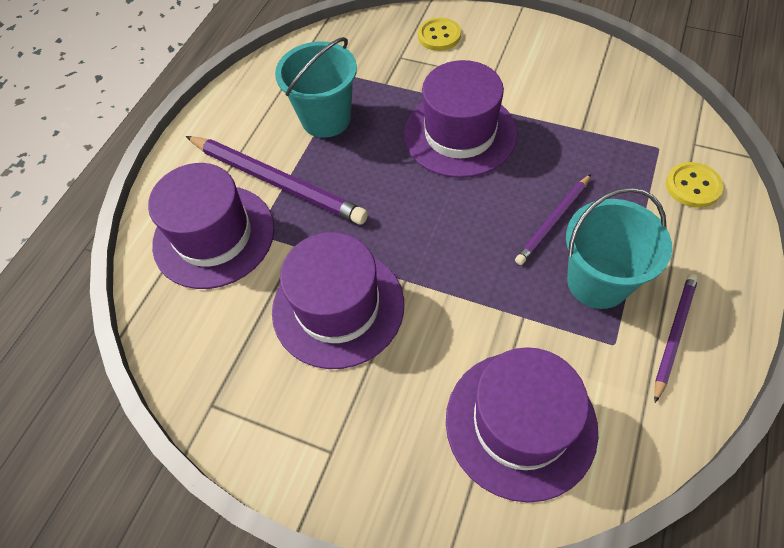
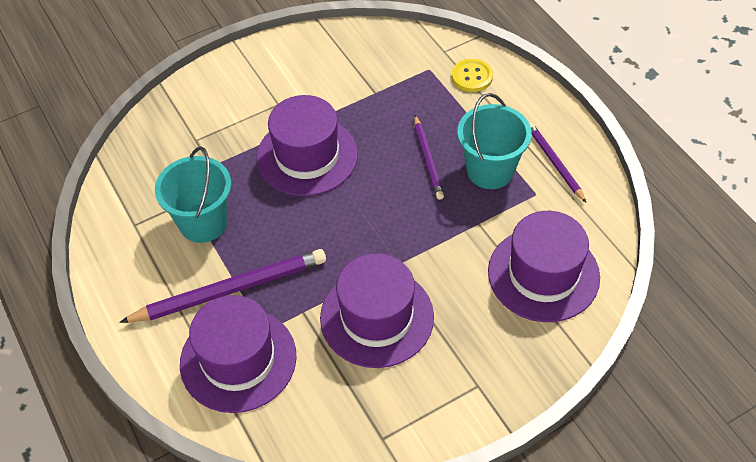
camera: 55 degrees left, 5 degrees down
(439, 36) = (203, 104): yellow button -> none

